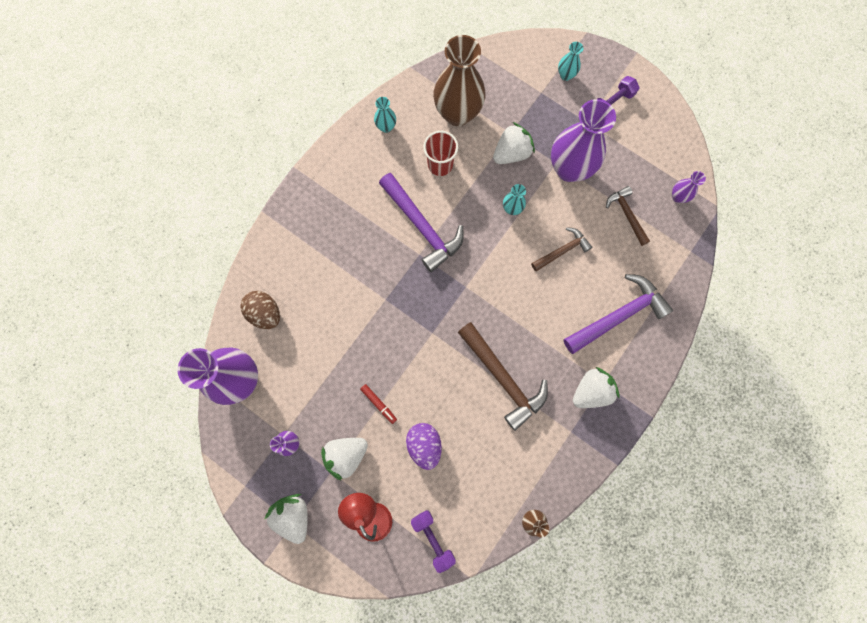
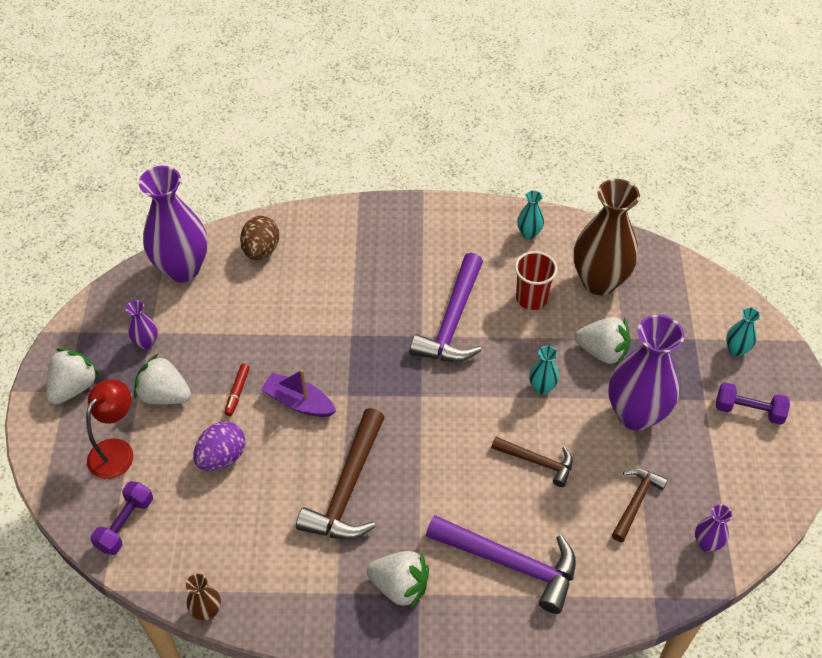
camera: 55 degrees right, 25 degrees down
(416, 368) = (299, 402): none -> purple boat

